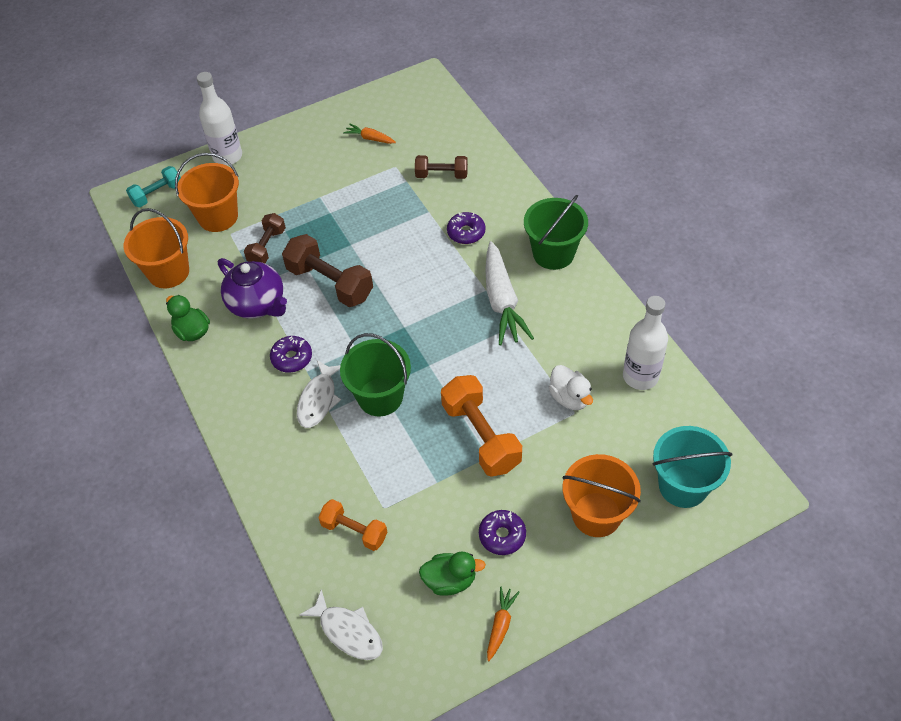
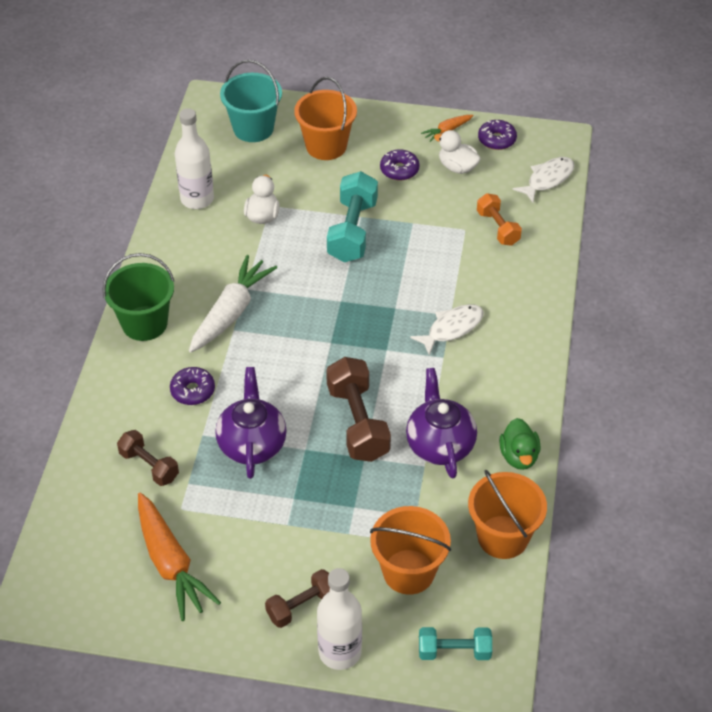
camera: 145 degrees left, 5 degrees down
(267, 247) = (385, 500): brown dumbbell -> brown dumbbell (301, 606)
(292, 358) = (447, 375): purple donut -> purple donut (496, 140)
(348, 631) = (547, 179): white fish -> white fish turned 60 degrees clockwise
(370, 138) = (170, 563): orange carrot -> orange carrot, size x2.06
(380, 397) = (401, 301): green bucket -> none
(389, 226) = (252, 444): none -> purple teapot
(450, 580) = (457, 167): green duck -> white duck
(481, 436) = (352, 231): orange dumbbell -> turquoise dumbbell

